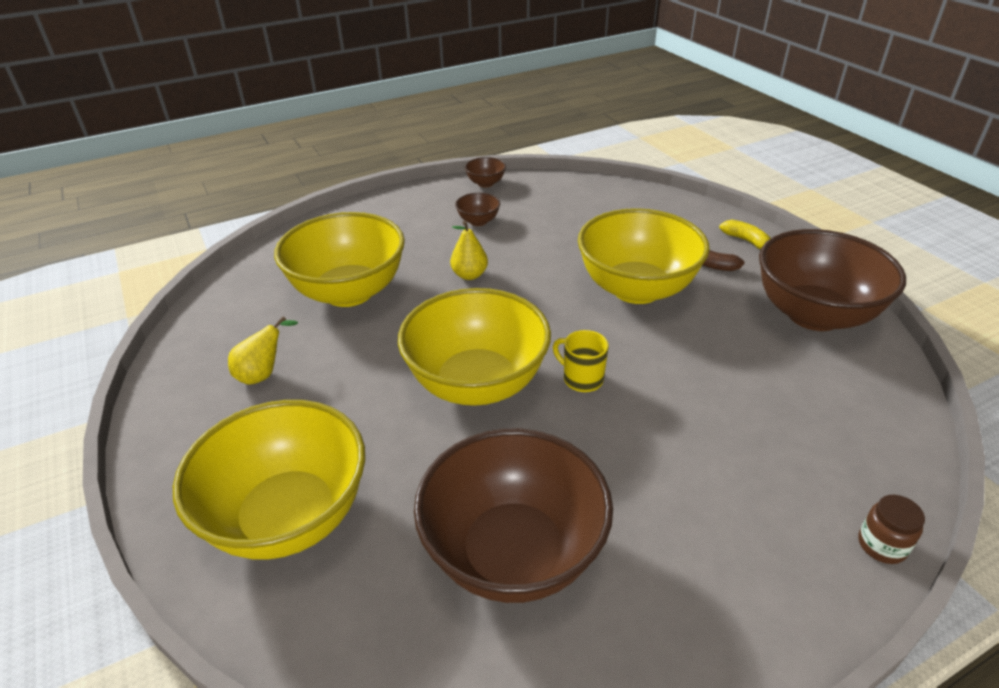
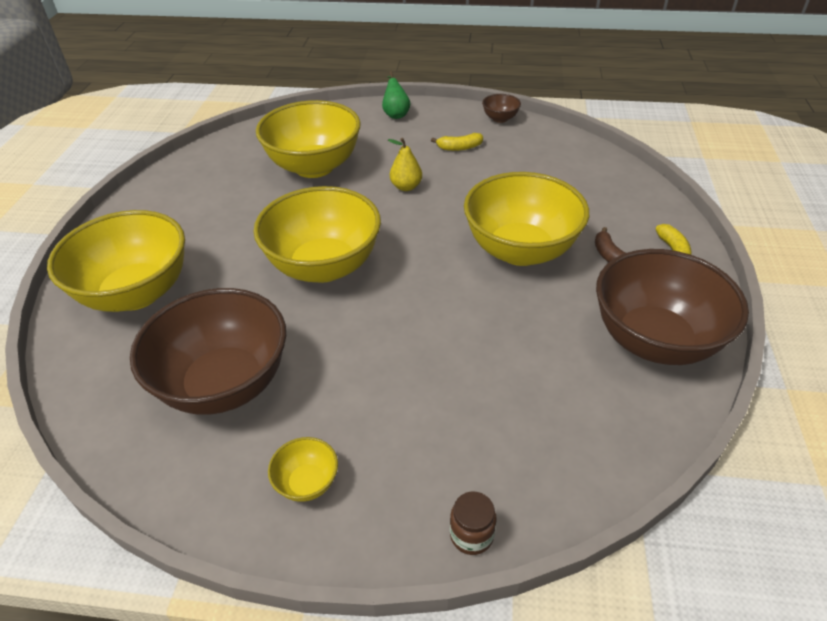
camera: 35 degrees right, 5 degrees up
(263, 374) = (210, 200): yellow pear -> none
(378, 211) = (395, 114): none -> green pear
(478, 221) = (459, 148): brown bowl -> yellow banana
(581, 379) = (396, 297): yellow mug -> none
(707, 594) = (307, 483): none -> yellow bowl

